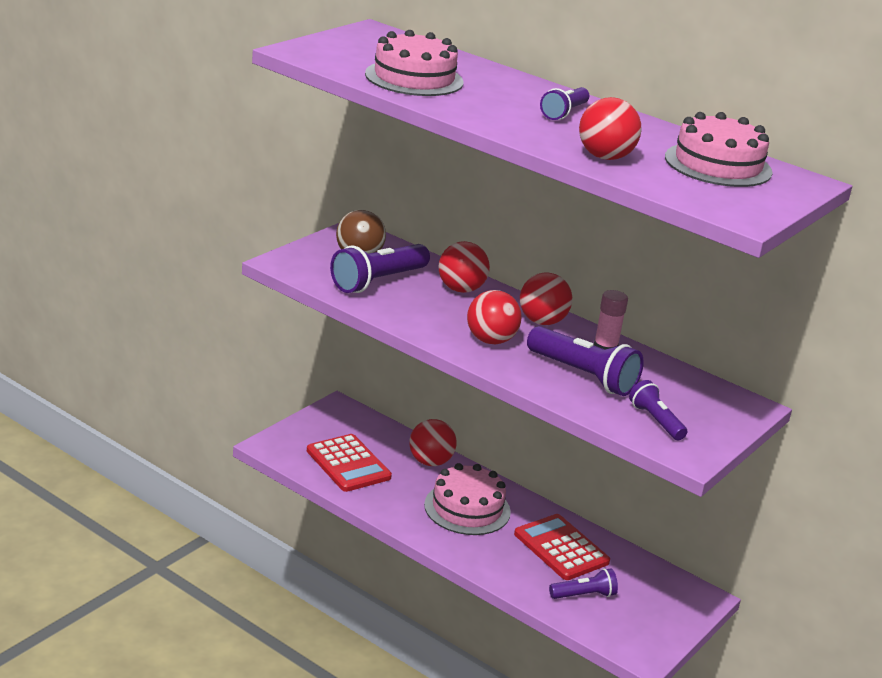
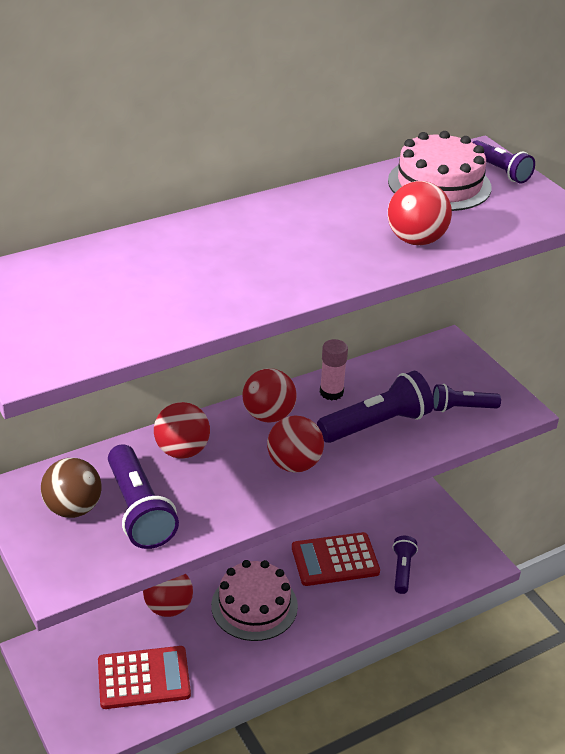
camera: 65 degrees left, 10 degrees up
(414, 78) = (161, 297): pink cake -> none
(564, 113) = (293, 228): purple flashlight -> purple flashlight (500, 171)

